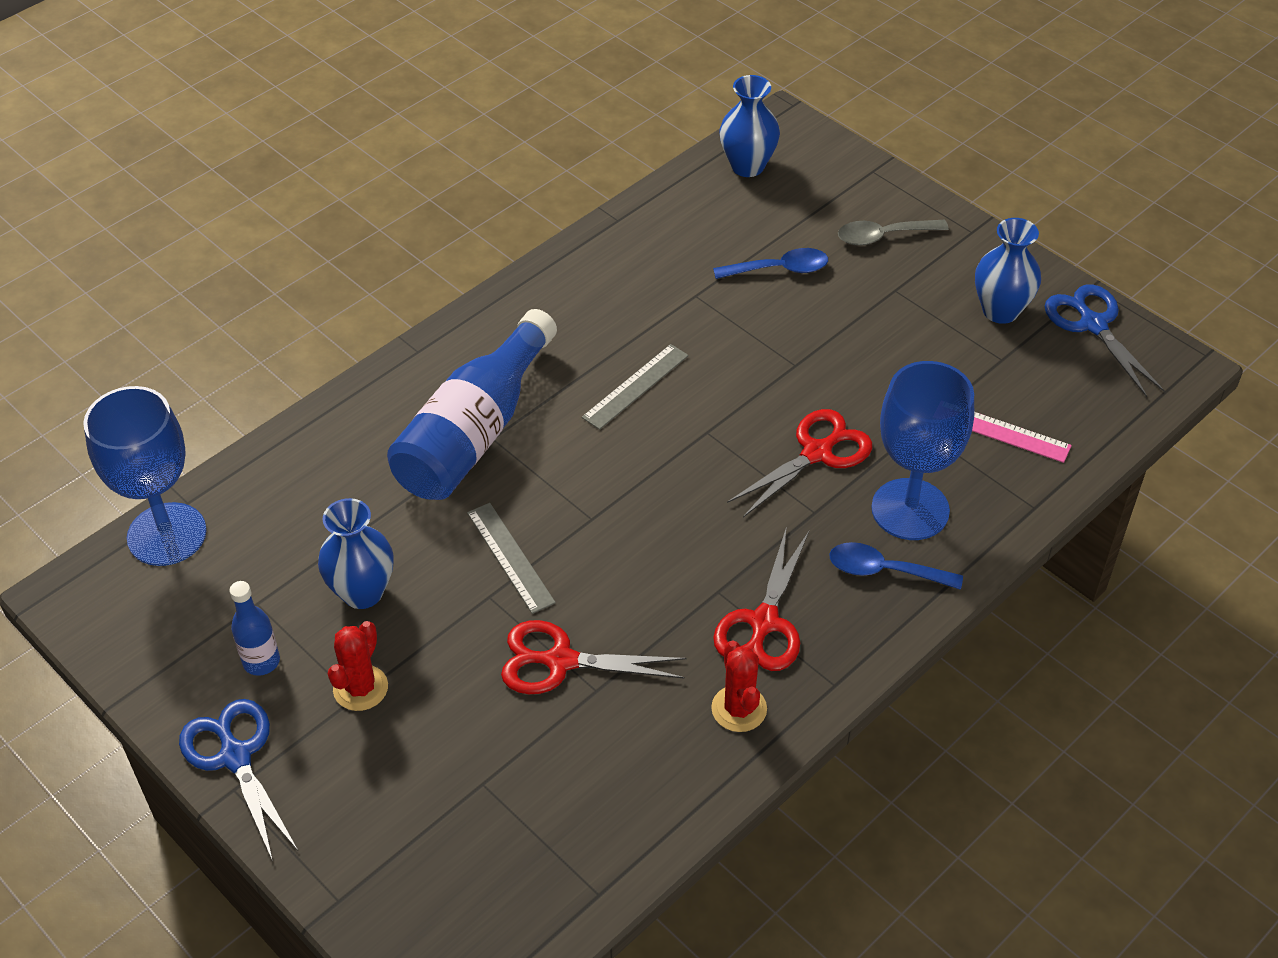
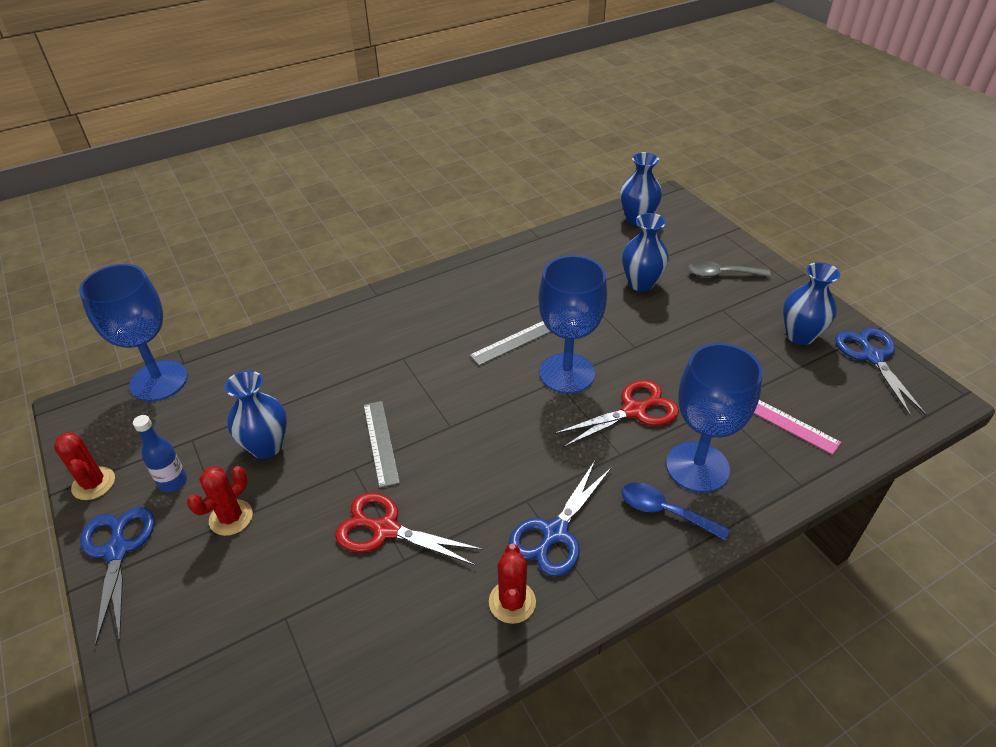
camera: 15 degrees right, 5 degrees down
(156, 685) = (93, 483): none -> red cactus
(475, 432) = (392, 352): blue bottle -> none
(718, 418) = (567, 373): none -> blue goblet
(764, 622) = (555, 533): red scissors -> blue scissors
(779, 269) = (641, 283): blue spoon -> blue vase

